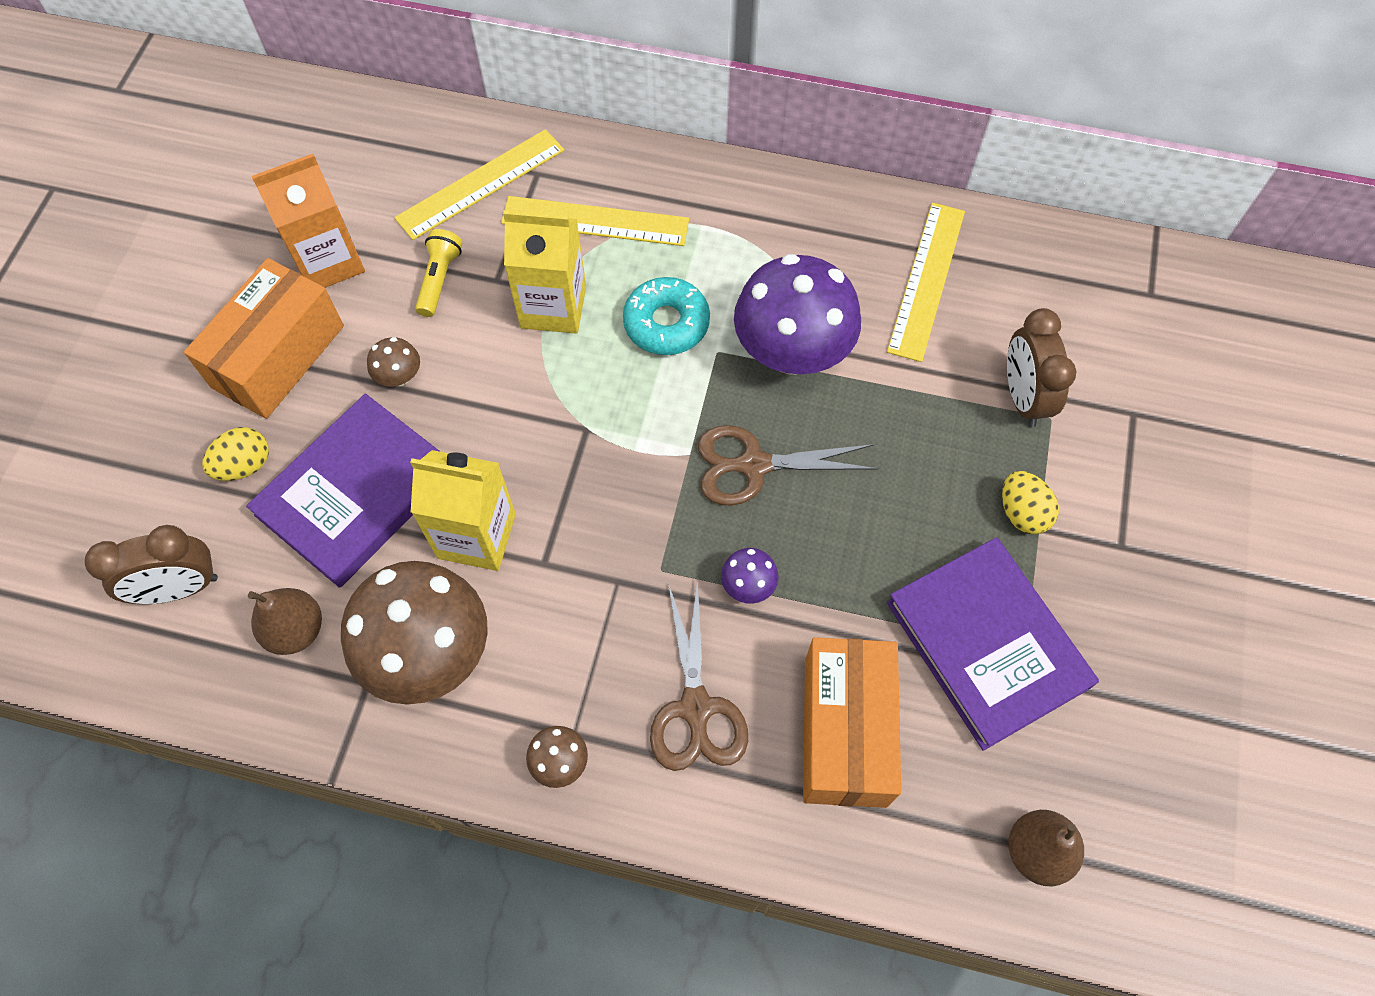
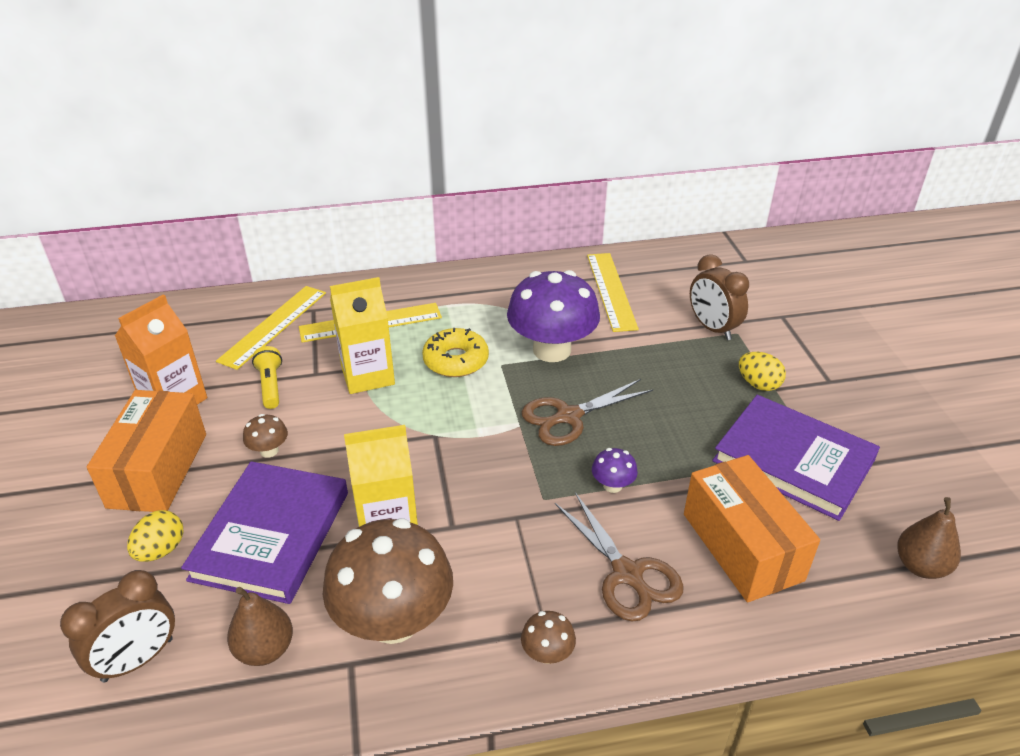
camera: 25 degrees left, 25 degrees down
(666, 323) = (456, 360): turquoise donut -> yellow donut

